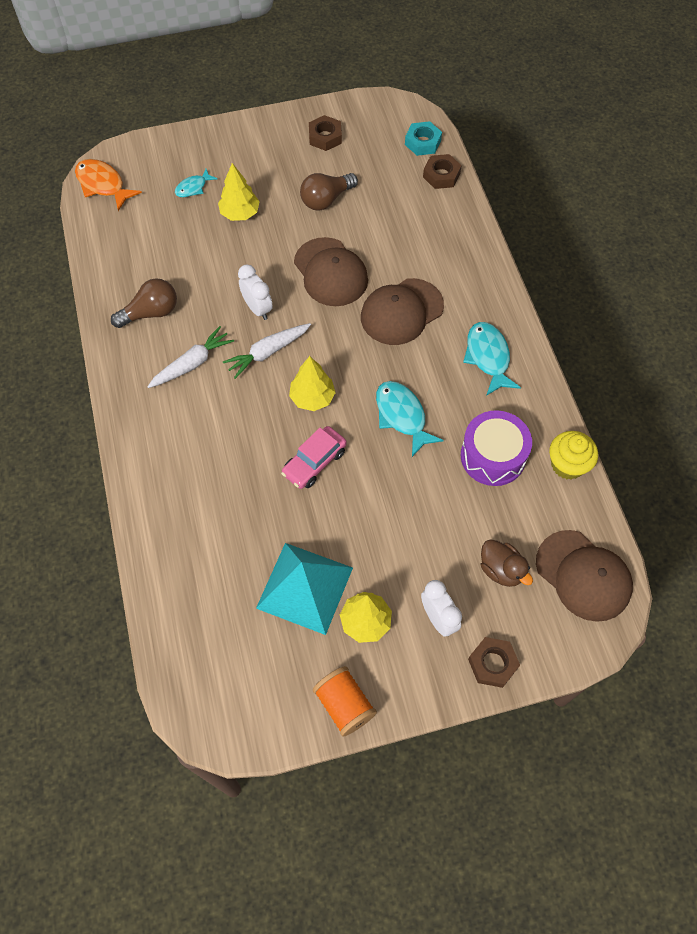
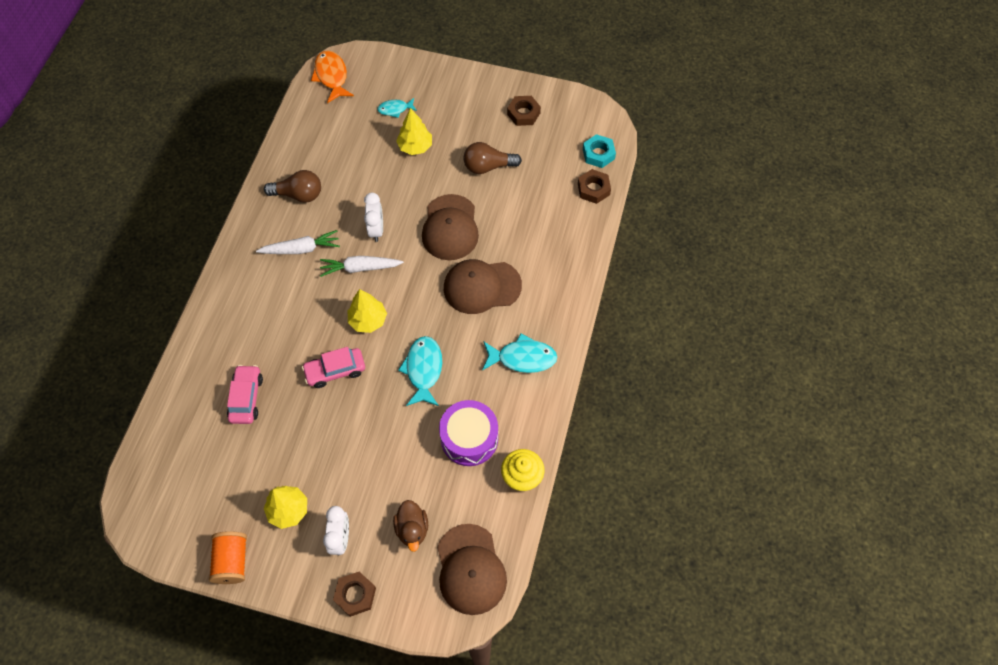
camera: 30 degrees right, 0 degrees up
(240, 537) = (246, 398): none -> pink car
(304, 587) = (264, 460): turquoise pyramid -> none
(488, 357) = (522, 358): turquoise fish -> turquoise fish turned 75 degrees clockwise

